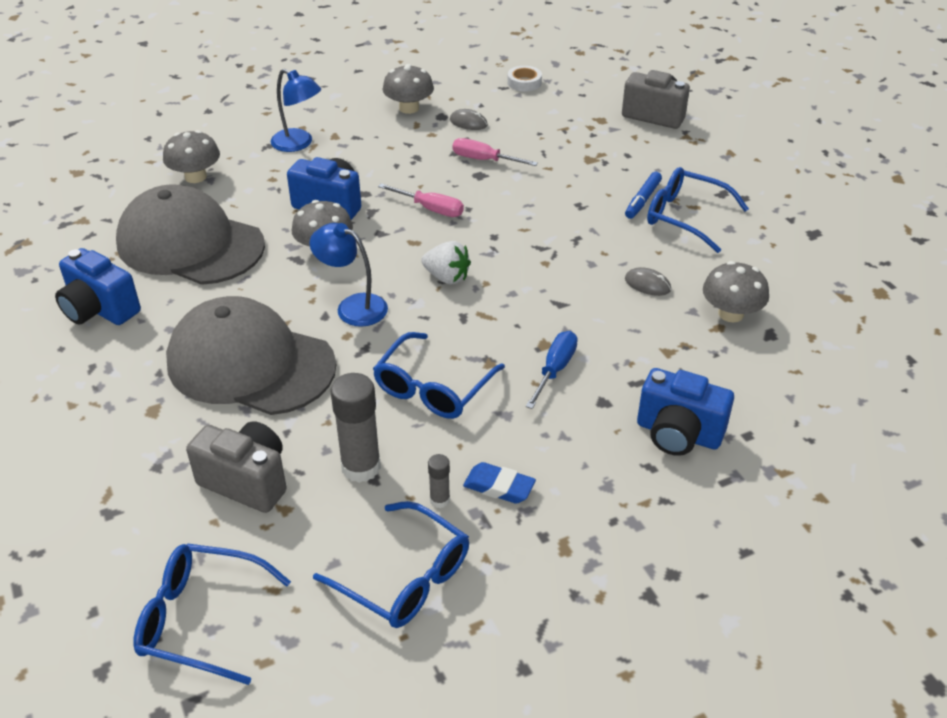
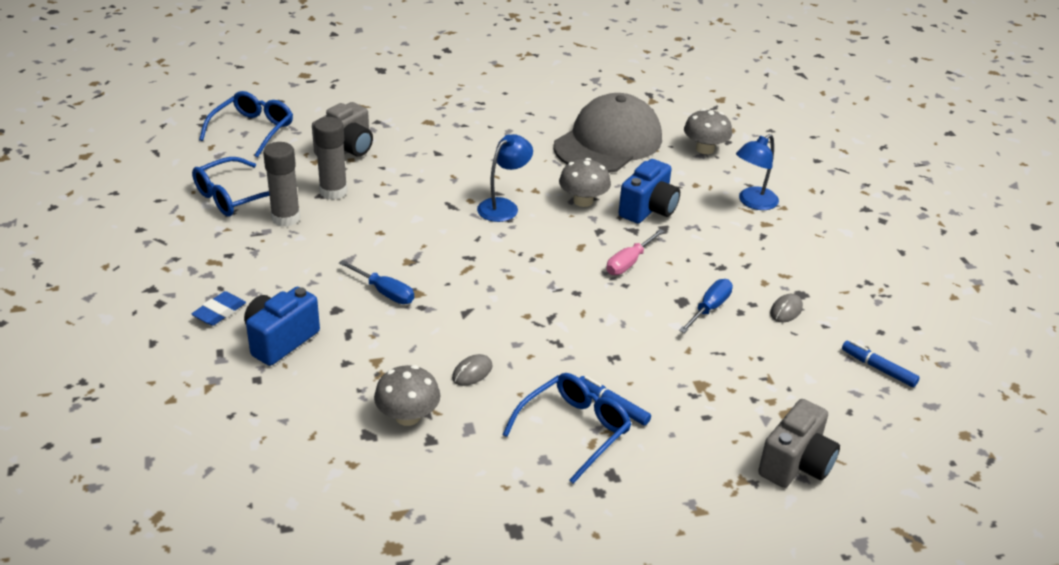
camera: 100 degrees right, 5 degrees down
(99, 310) = (540, 106): blue camera -> none
(250, 364) = (457, 158): grey cap -> none
(409, 108) = (818, 275): grey mushroom -> none
(433, 388) = (393, 230): blue glasses -> none
(439, 500) = (286, 218): grey glue stick -> grey glue stick, size x2.00
(447, 277) = (524, 257): white strawberry -> none
(484, 160) = (709, 308): pink screwdriver -> blue screwdriver
(499, 487) = (281, 244): blue eraser -> blue eraser (219, 312)
(524, 82) = (878, 368): white tape -> blue marker

